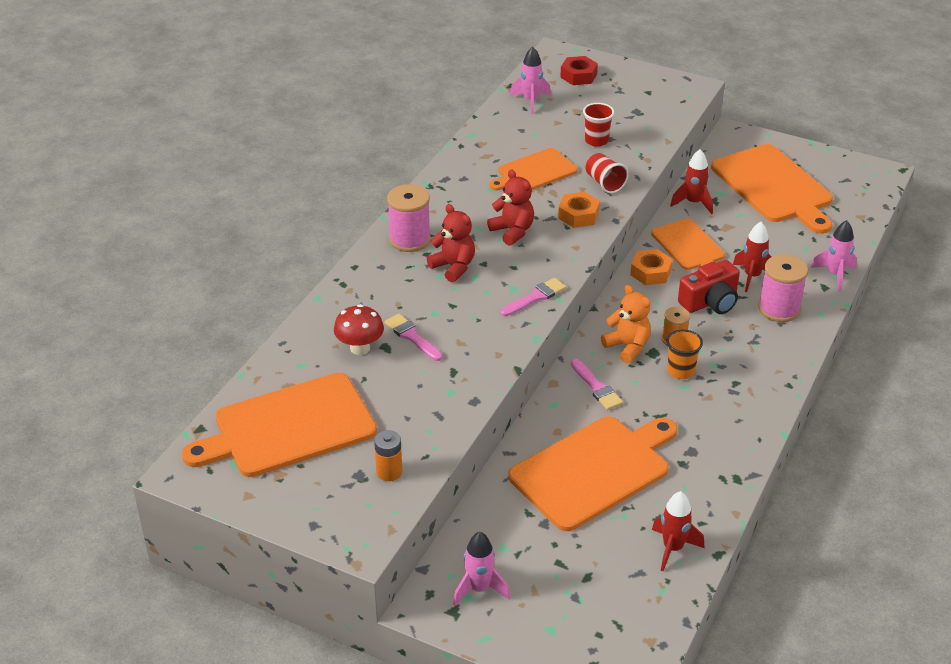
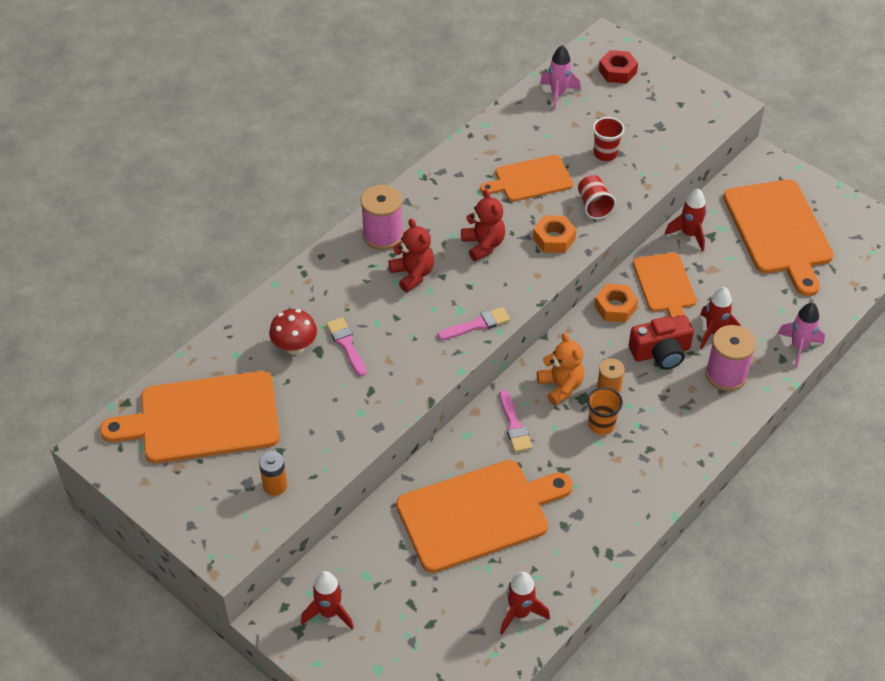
camera: 15 degrees right, 10 degrees up
(479, 589) = (329, 613): pink rocket -> red rocket

